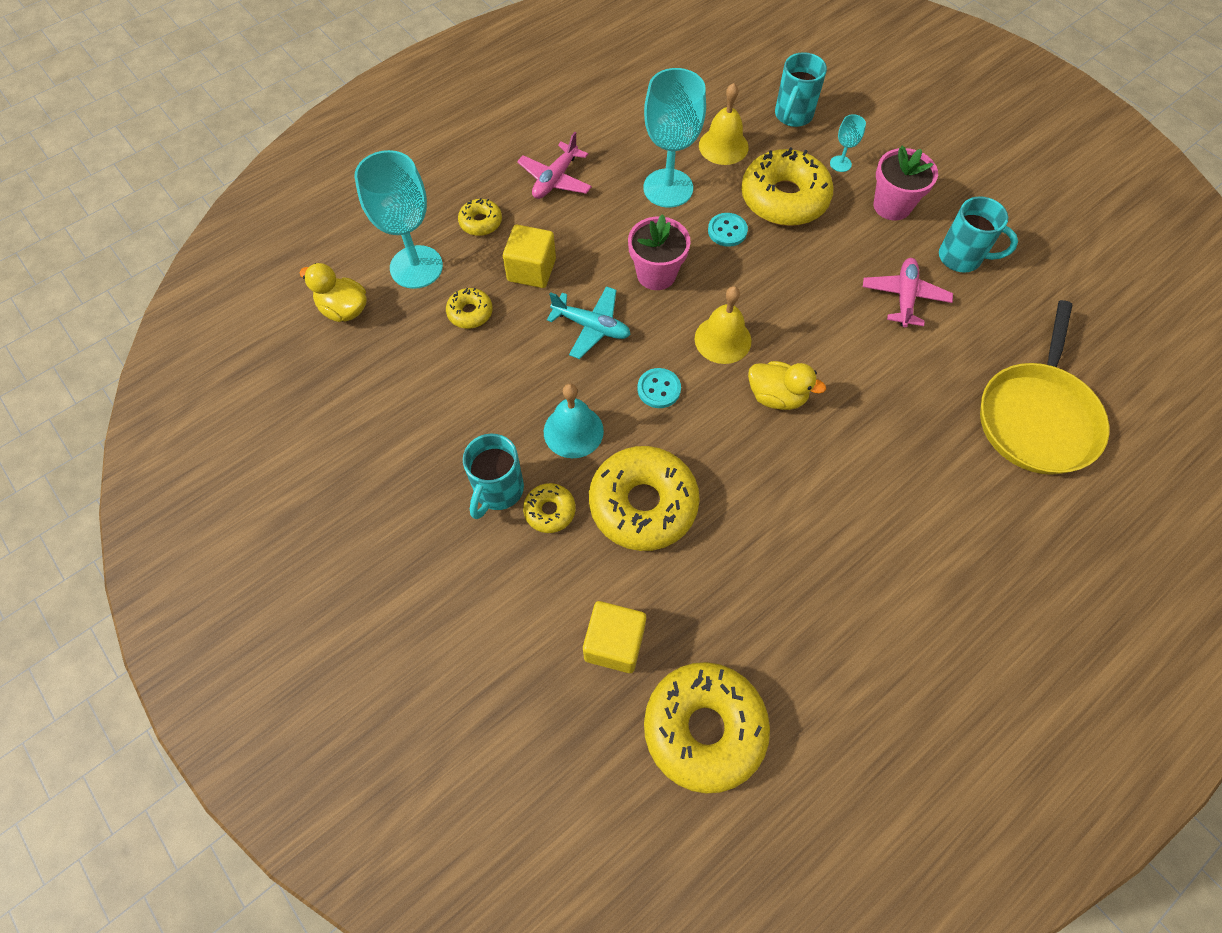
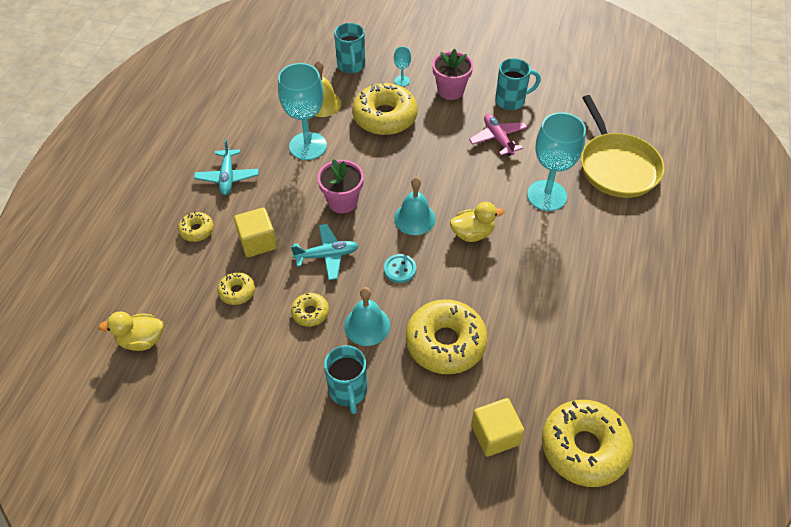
camera: 35 degrees left, 10 degrees down
(416, 267) = (173, 283): turquoise goblet -> turquoise goblet (546, 195)
(550, 511) = (391, 382): yellow donut -> yellow donut (310, 313)
(555, 179) = (227, 177): pink plane -> turquoise plane
(722, 339) = (414, 218): yellow bell -> turquoise bell
(727, 231) = (366, 153): turquoise button -> none

